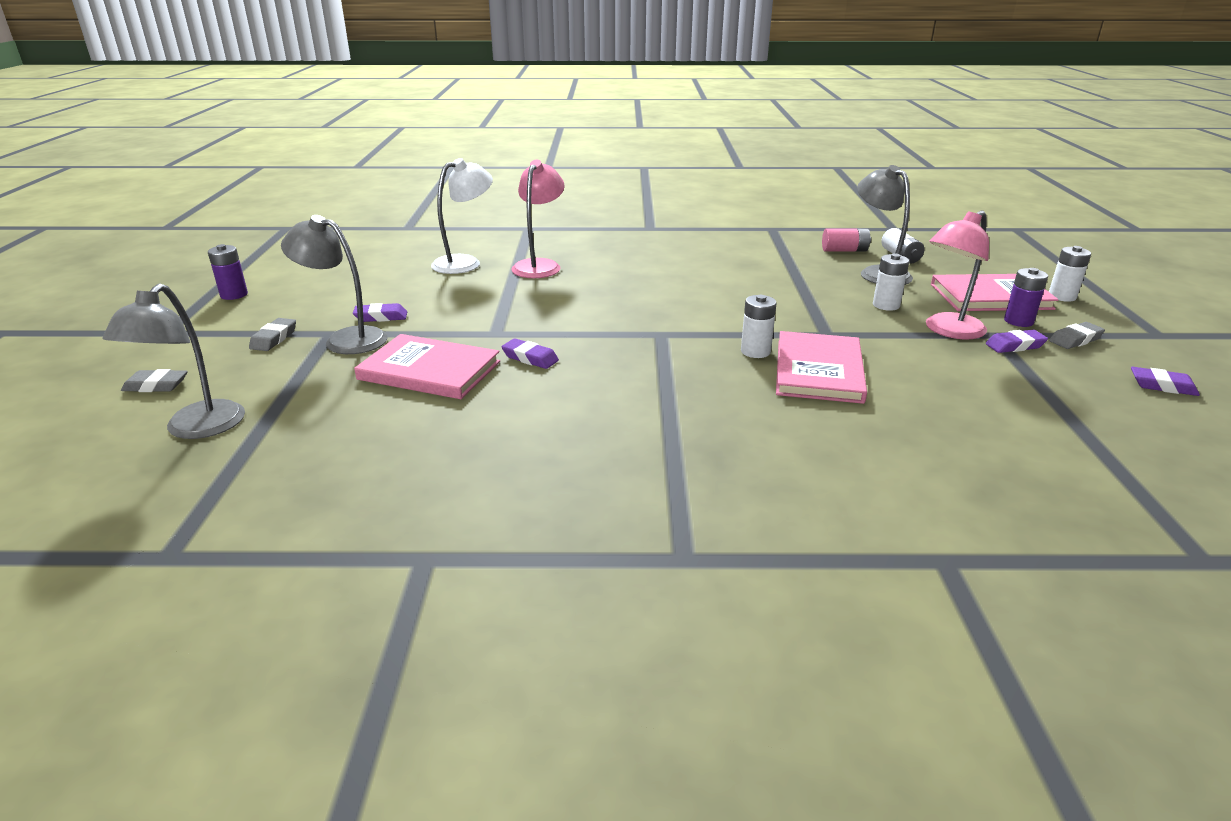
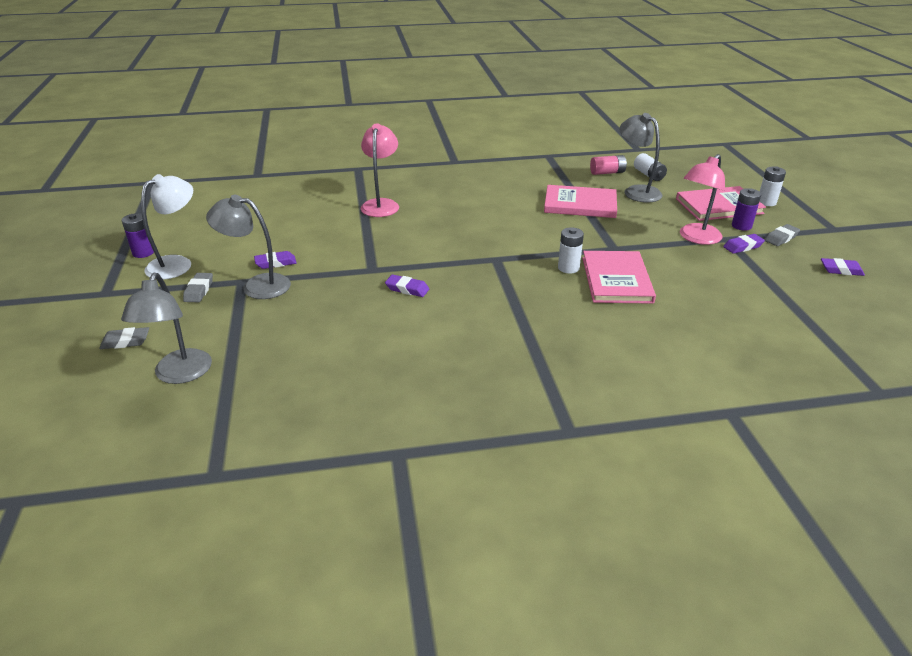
camera: 10 degrees left, 5 degrees up
(429, 370) = (335, 307): pink book -> pink book (580, 204)
(465, 262) = (320, 206): white lamp -> white lamp (177, 264)
(886, 305) = (649, 220): white battery -> none

